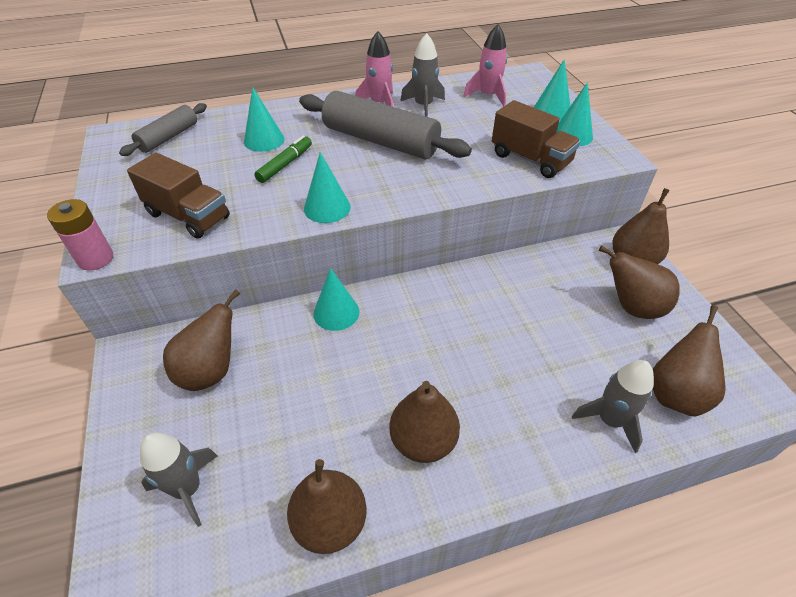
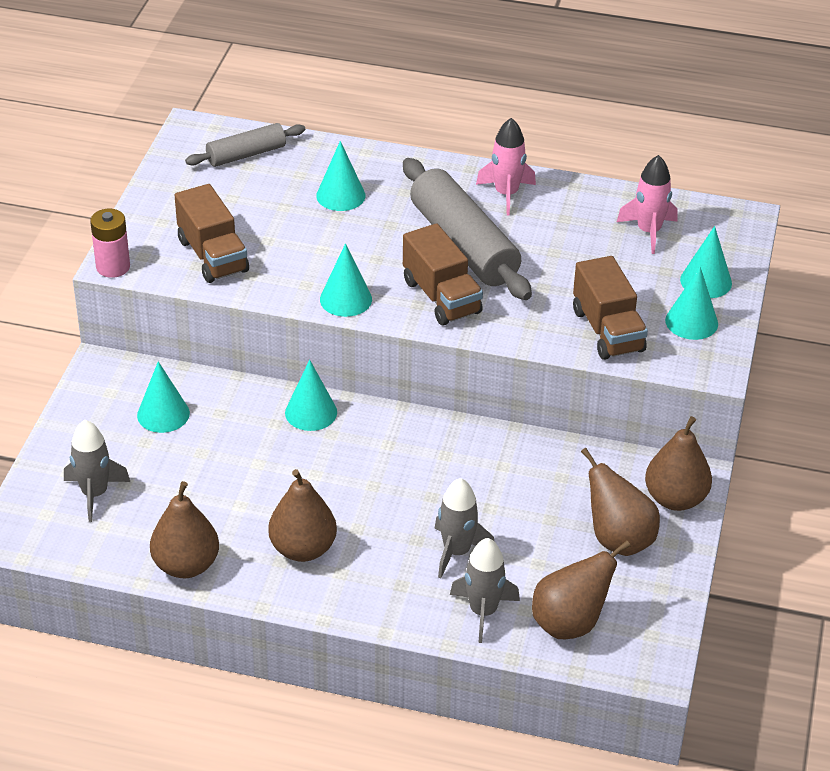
camera: 30 degrees right, 5 degrees down
(211, 371) = (163, 414): brown pear -> turquoise cone
(285, 164) = (341, 234): green marker -> none
(398, 179) = (441, 297): none -> brown truck
(423, 106) = (555, 217): grey rocket -> grey rocket (457, 552)

